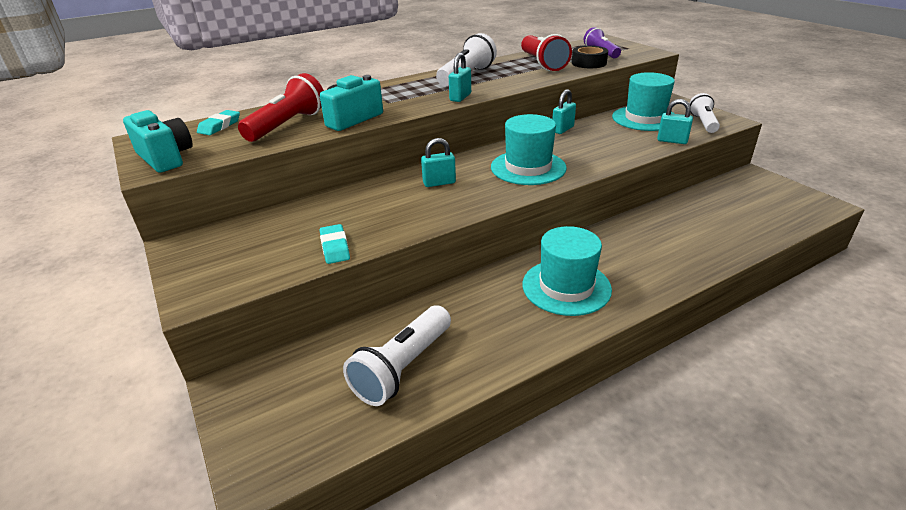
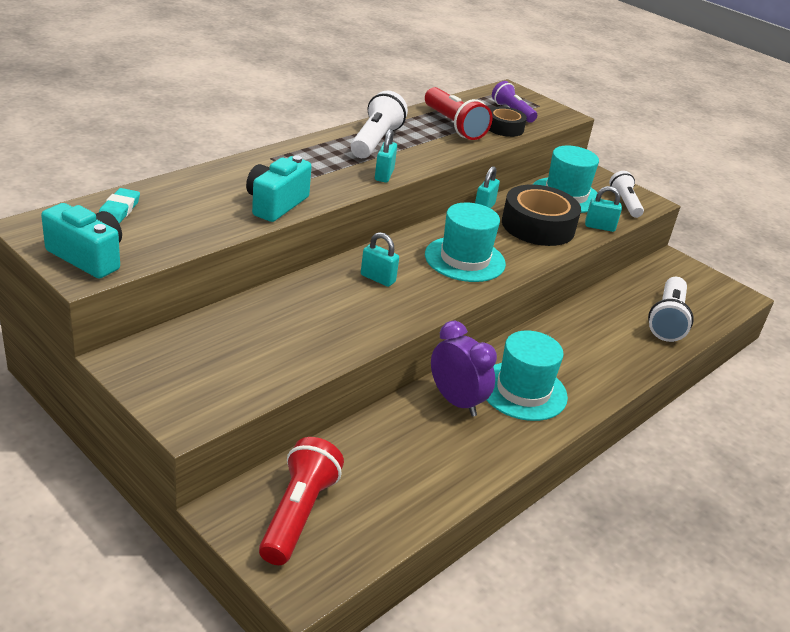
camera: 20 degrees left, 0 degrees up
(288, 125) = (204, 211): red flashlight -> red flashlight (298, 513)
(335, 247) = (304, 359): turquoise eraser -> none
(402, 367) = (395, 480): white flashlight -> white flashlight (667, 320)
(439, 183) = (378, 278): turquoise padlock -> turquoise padlock turned 60 degrees clockwise
(494, 294) = (456, 401): none -> purple clock
(609, 141) = (538, 226): none -> black tape

